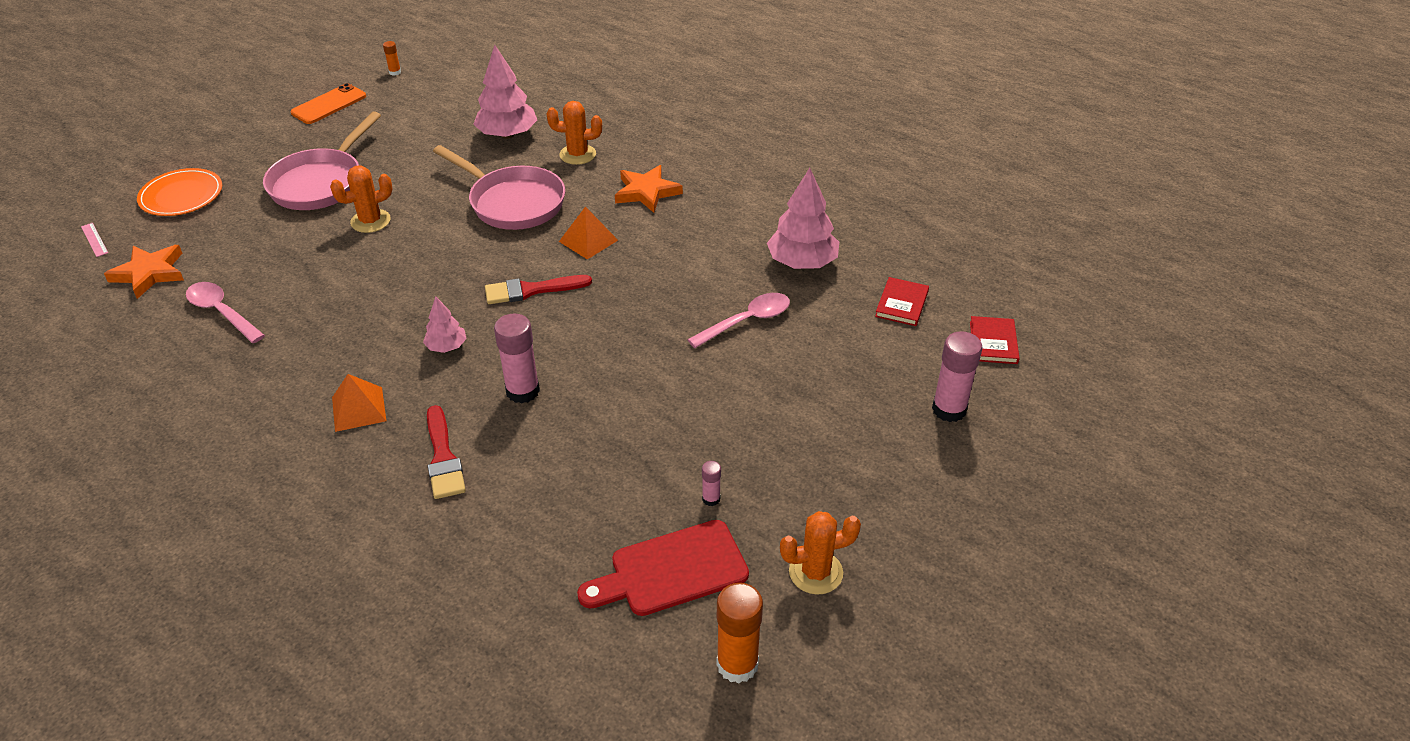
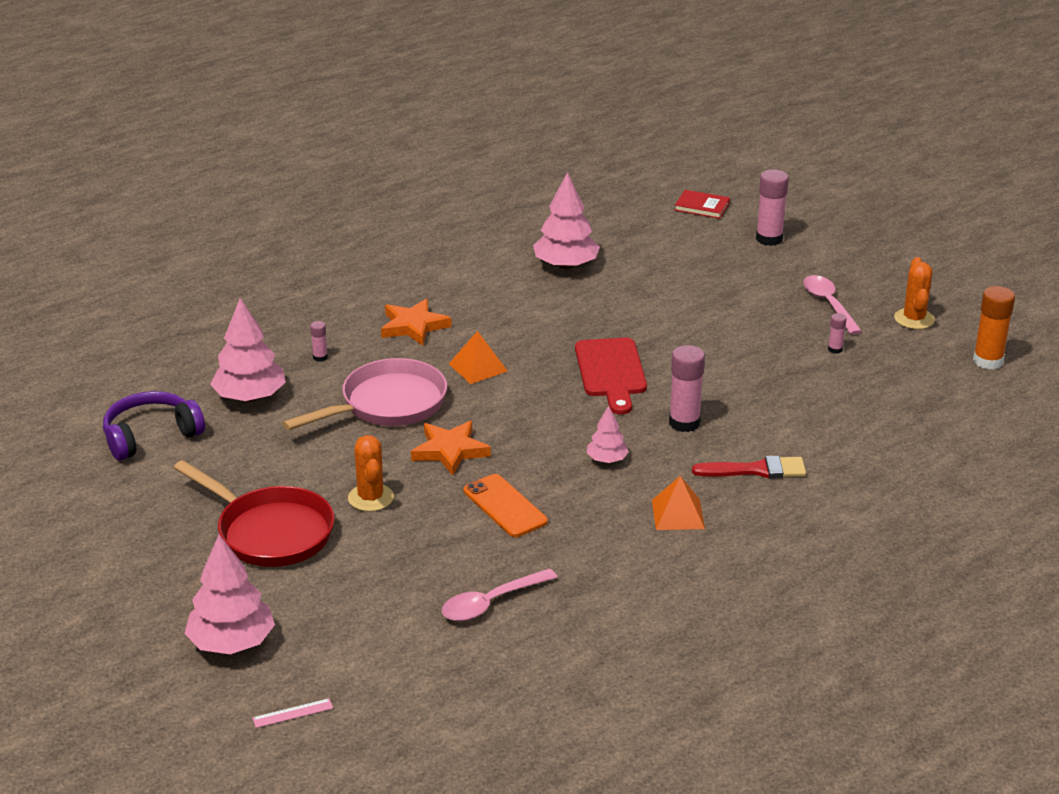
camera: 75 degrees left, 10 degrees down
(149, 273) = (390, 661): orange star -> orange star (450, 451)
(181, 195) = (231, 643): orange plate -> pink tree
(320, 183) = (270, 532): pink pan -> red pan
(329, 104) = (85, 523): orange phone -> orange phone (505, 506)
(395, 72) = (40, 468): orange glue stick -> none
(444, 104) = (150, 436): none -> purple headphones
(531, 290) = (542, 406): red brush -> none
(577, 154) = (320, 357): orange cactus -> pink glue stick
(671, 570) = (902, 375): red cutting board -> red cutting board (611, 372)
(747, 321) = (634, 303): pink spoon -> pink spoon (828, 304)
(901, 304) = (641, 233): red book -> none

